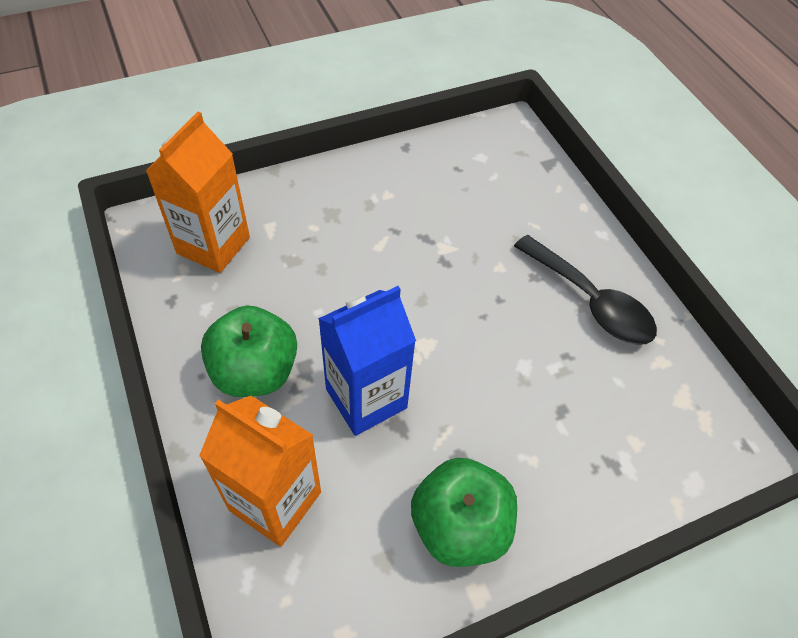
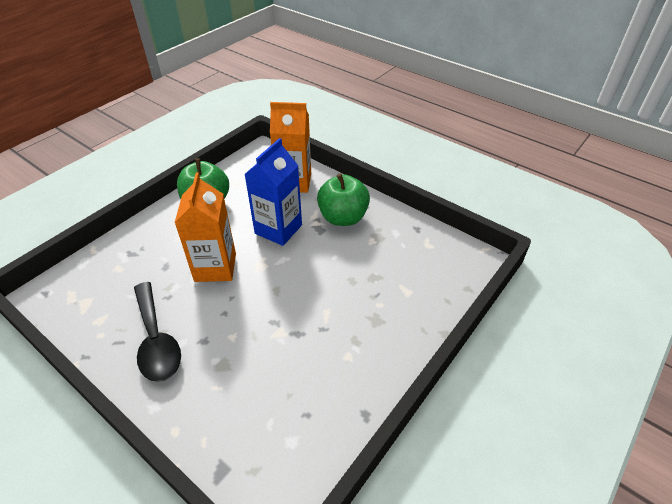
camera: 155 degrees right, 10 degrees down
(213, 245) = (427, 264): orange carton -> orange carton (215, 267)
(590, 301) = (156, 340): black spoon -> black spoon turned 135 degrees counterclockwise

